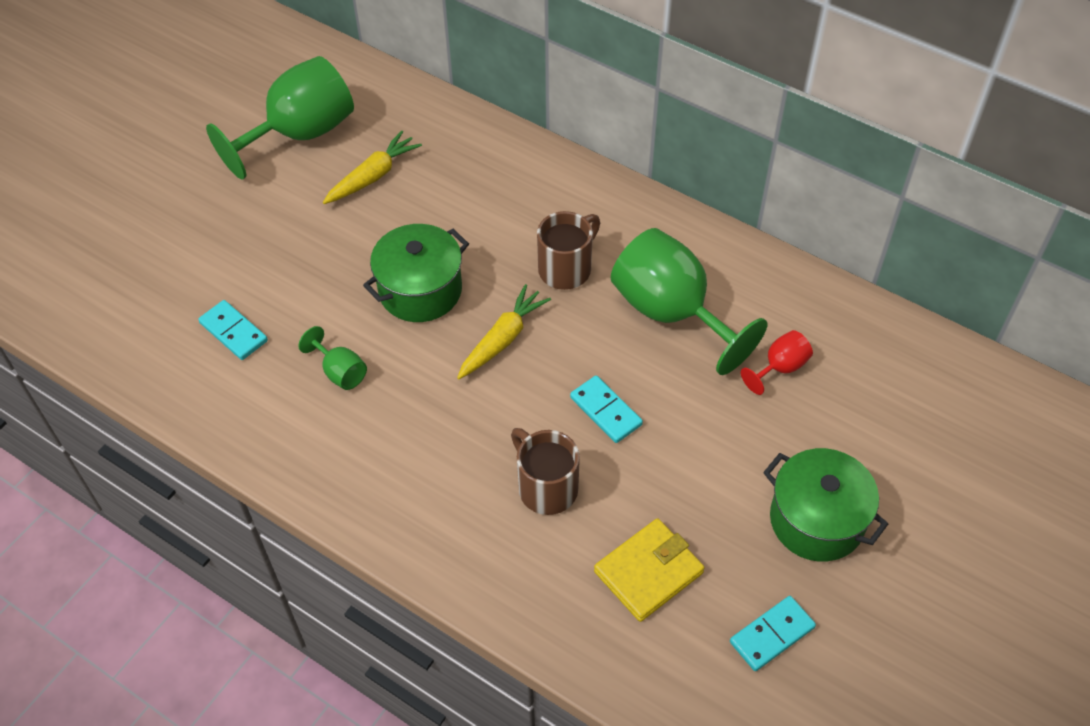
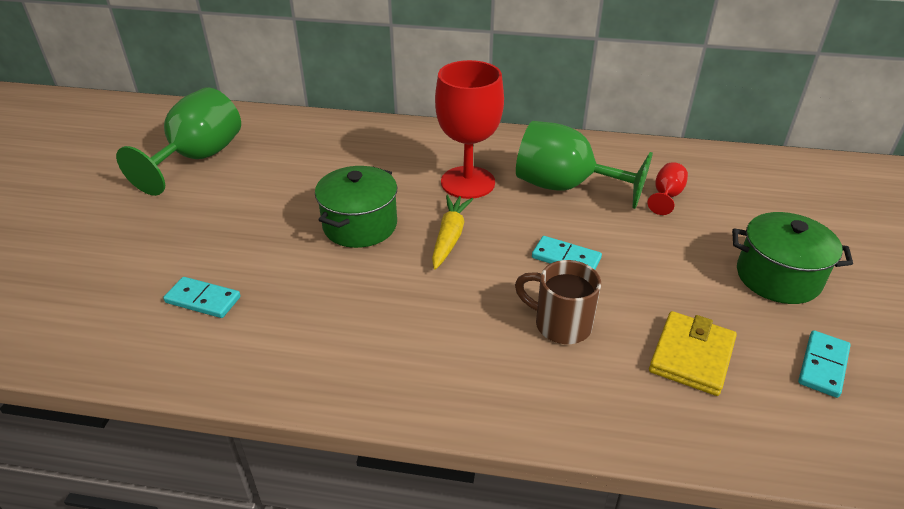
camera: 25 degrees left, 15 degrees down
(340, 372) = (322, 299): green goblet -> none
(373, 176) = (276, 168): yellow carrot -> none
(566, 268) = (467, 182): brown mug -> red goblet

